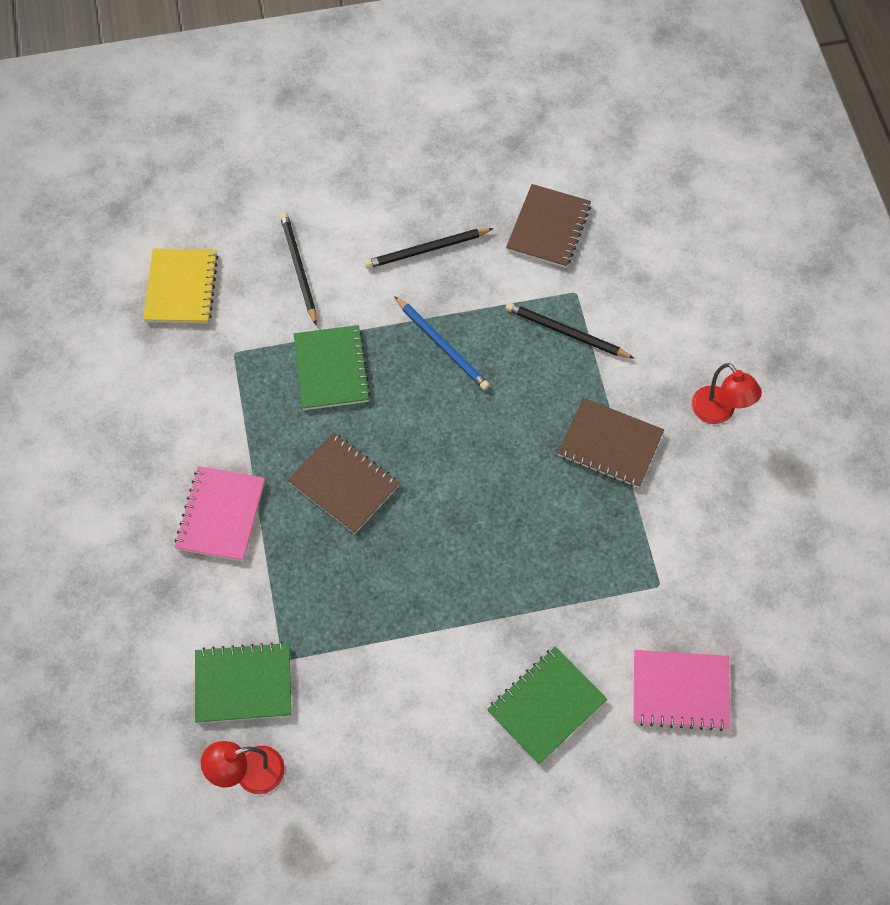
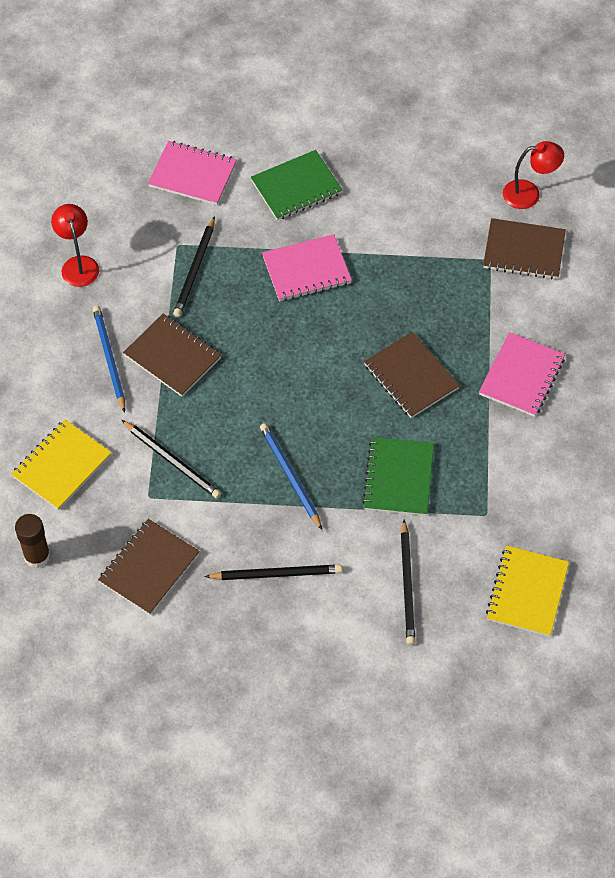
camera: 165 degrees left, 5 degrees down
(243, 684) = (524, 251): green notebook -> brown notebook
(498, 590) = (306, 270): none -> pink notebook
(626, 557) = (195, 270): none -> black pencil
(657, 214) = (37, 556): none -> brown glue stick
(673, 302) = (62, 466): none -> yellow notebook
(676, 426) = (109, 358): none -> blue pencil
(718, 412) = (68, 361): red lamp -> red lamp (78, 264)

